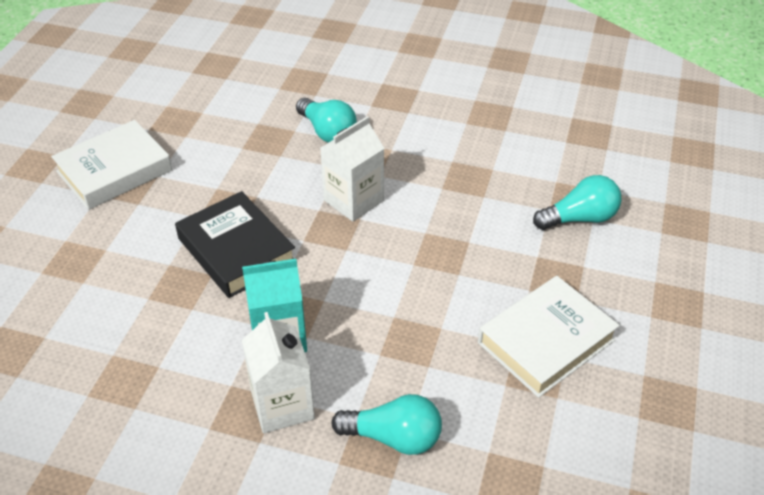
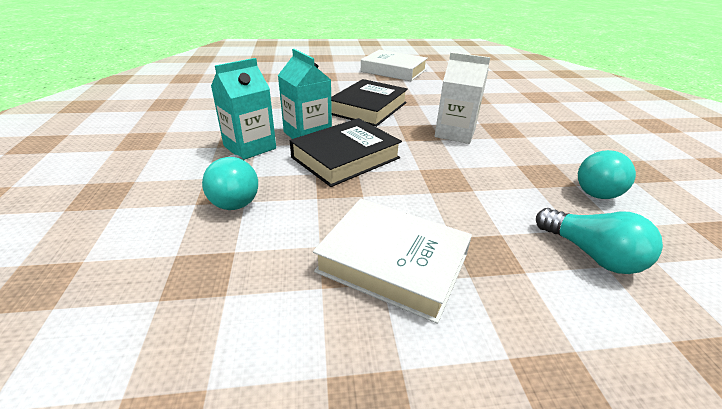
camera: 65 degrees right, 10 degrees down
(282, 405) = (250, 147): white carton -> turquoise carton
(327, 132) = (506, 112): turquoise light bulb -> turquoise light bulb (595, 187)
(359, 317) = (345, 158): none -> black book

